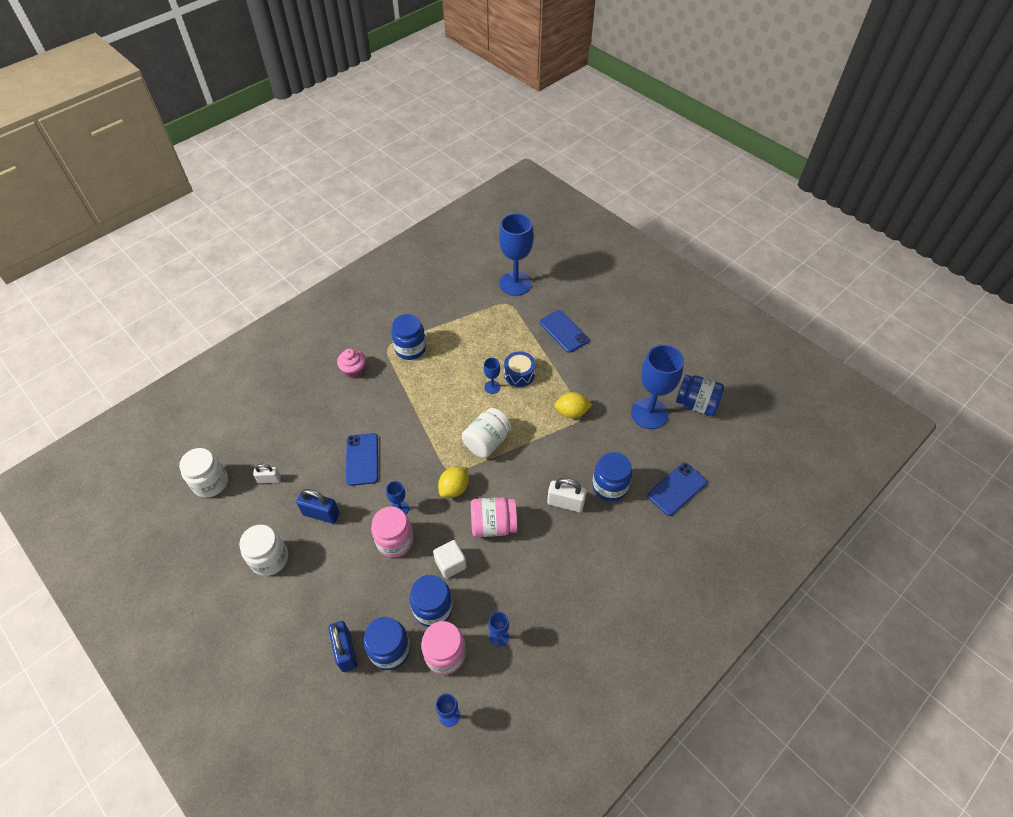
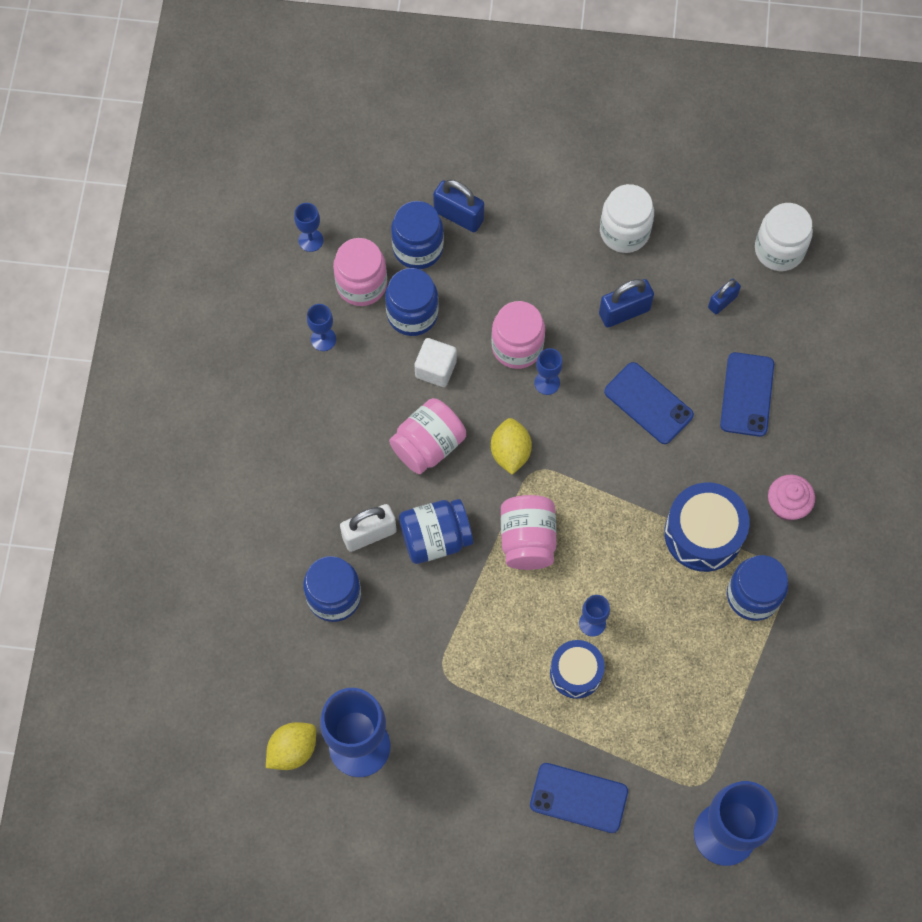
camera: 140 degrees right, 15 degrees up
(269, 479) = (722, 302): white padlock -> blue padlock
(403, 386) = (703, 534): none -> blue drum
(487, 442) = (527, 540): white jar -> pink jar
(572, 412) = (460, 667): yellow lemon -> yellow lemon (292, 750)
(677, 489) = (251, 657): blue phone -> blue phone (747, 394)
(696, 404) = (308, 814): blue jar -> blue jar (435, 538)

